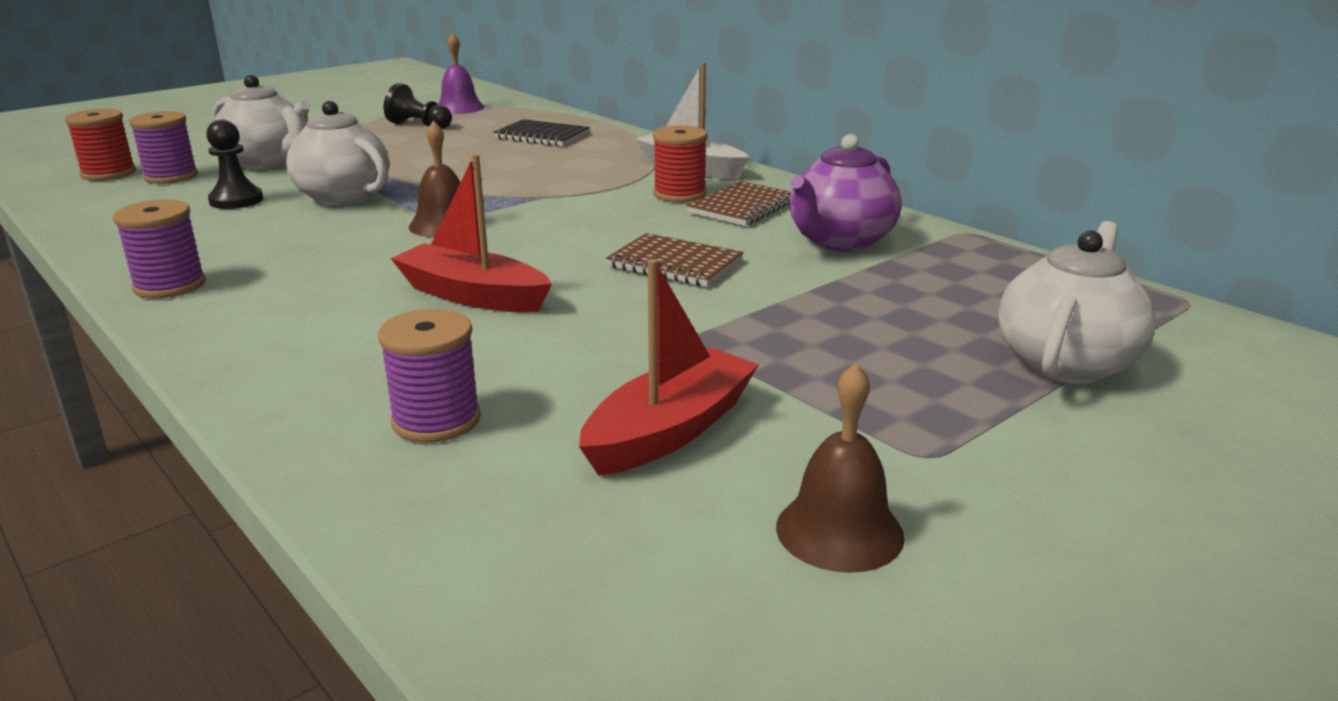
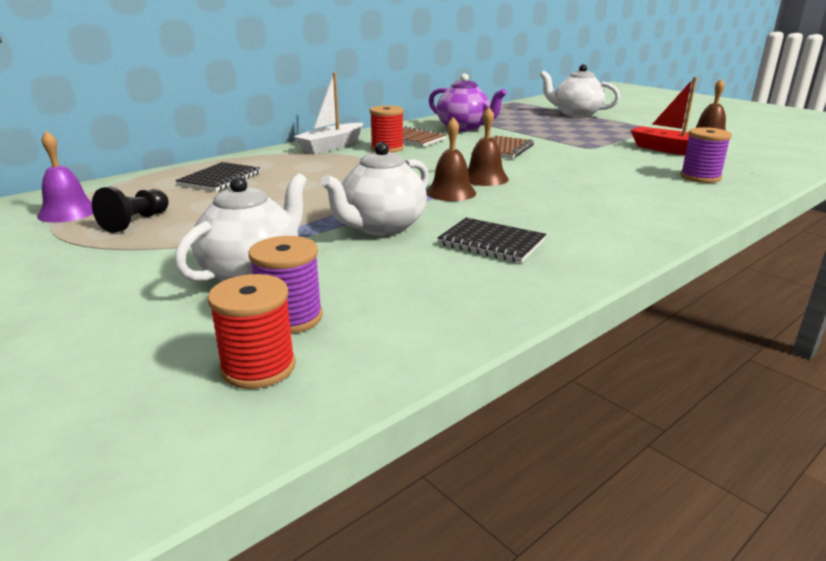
camera: 90 degrees left, 0 degrees up
(170, 285) = (600, 253): purple spool -> none
(236, 200) = (390, 265): black pawn -> none
(253, 238) = (491, 243): none -> black notebook
(473, 296) = (566, 179): red boat -> none
(501, 244) = (485, 178): none -> brown bell

